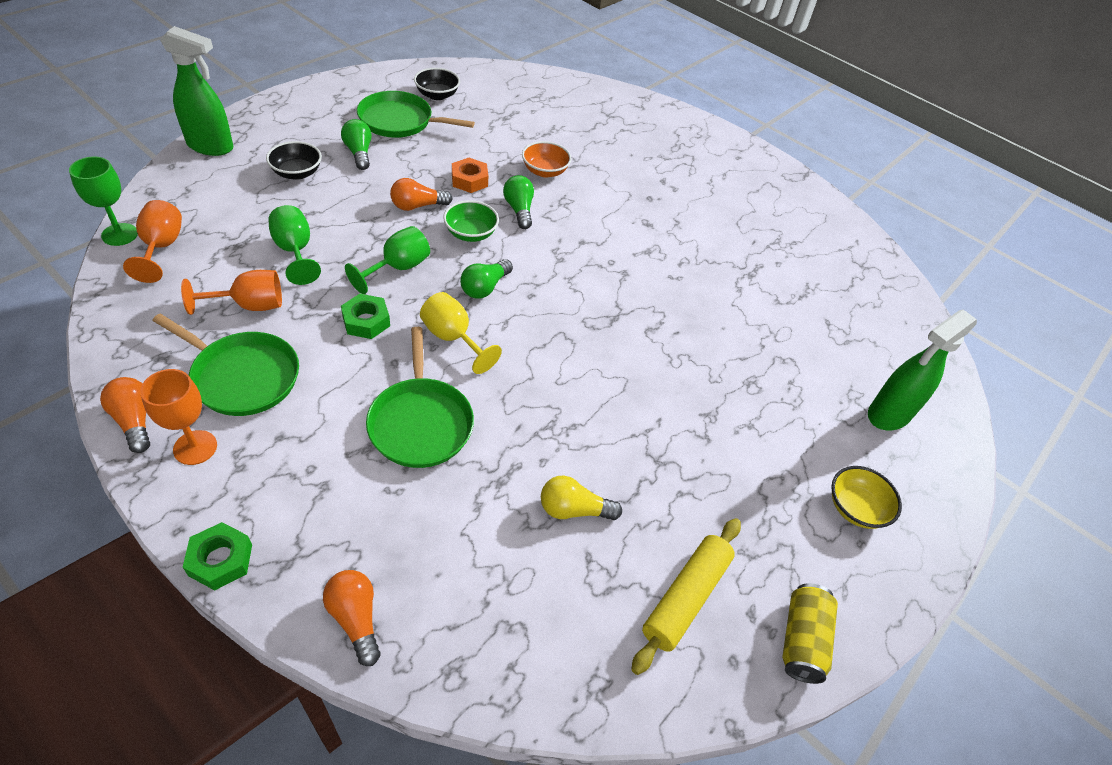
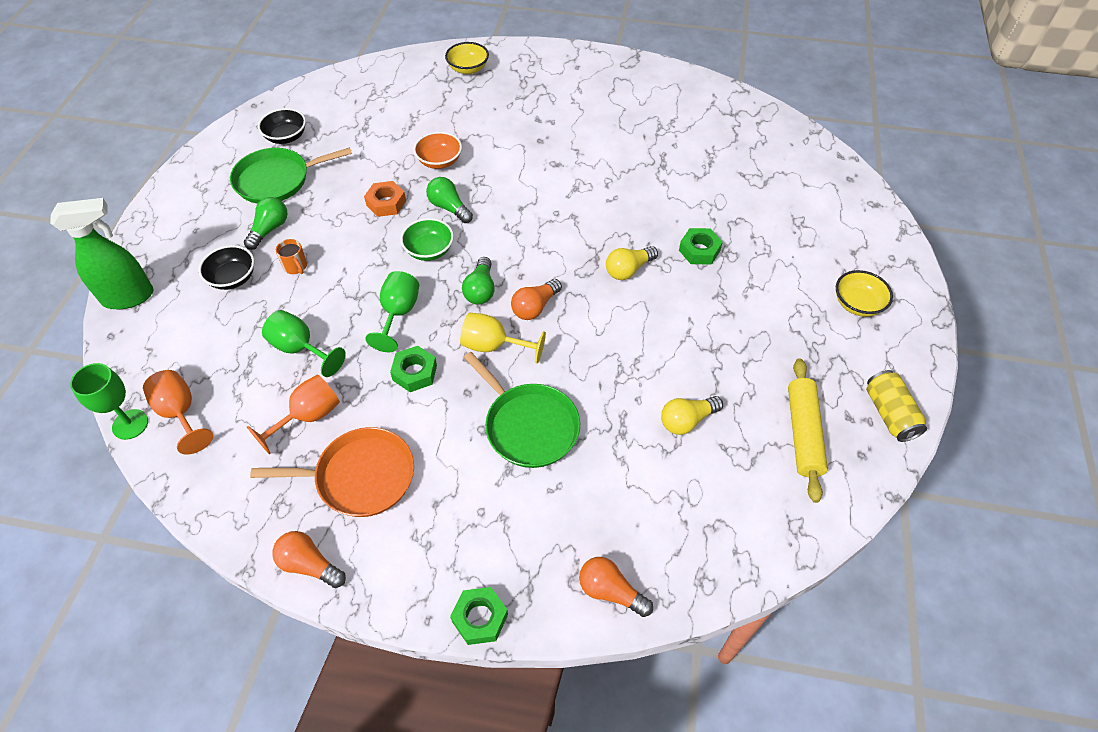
camera: 25 degrees left, 5 degrees up
(195, 447) = (379, 553): orange goblet -> none
(242, 376) = (360, 477): green pan -> orange pan
(352, 190) = (296, 267): none -> orange mug
(359, 153) = (269, 229): green light bulb -> green light bulb turned 75 degrees clockwise
(417, 206) = (364, 250): orange light bulb -> orange light bulb (535, 307)
(636, 115) = (468, 69): none -> yellow bowl
(636, 344) = (628, 270): none -> yellow light bulb
(723, 365) = (699, 250): none -> green nut
(888, 415) = (829, 223): green spray bottle -> none

